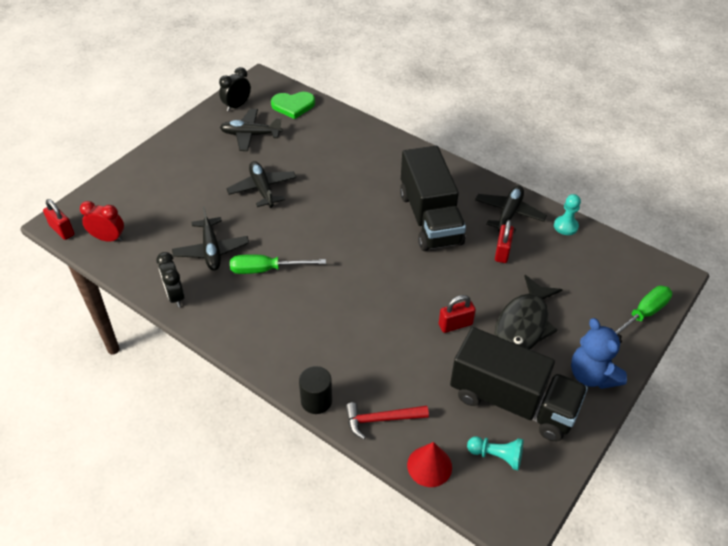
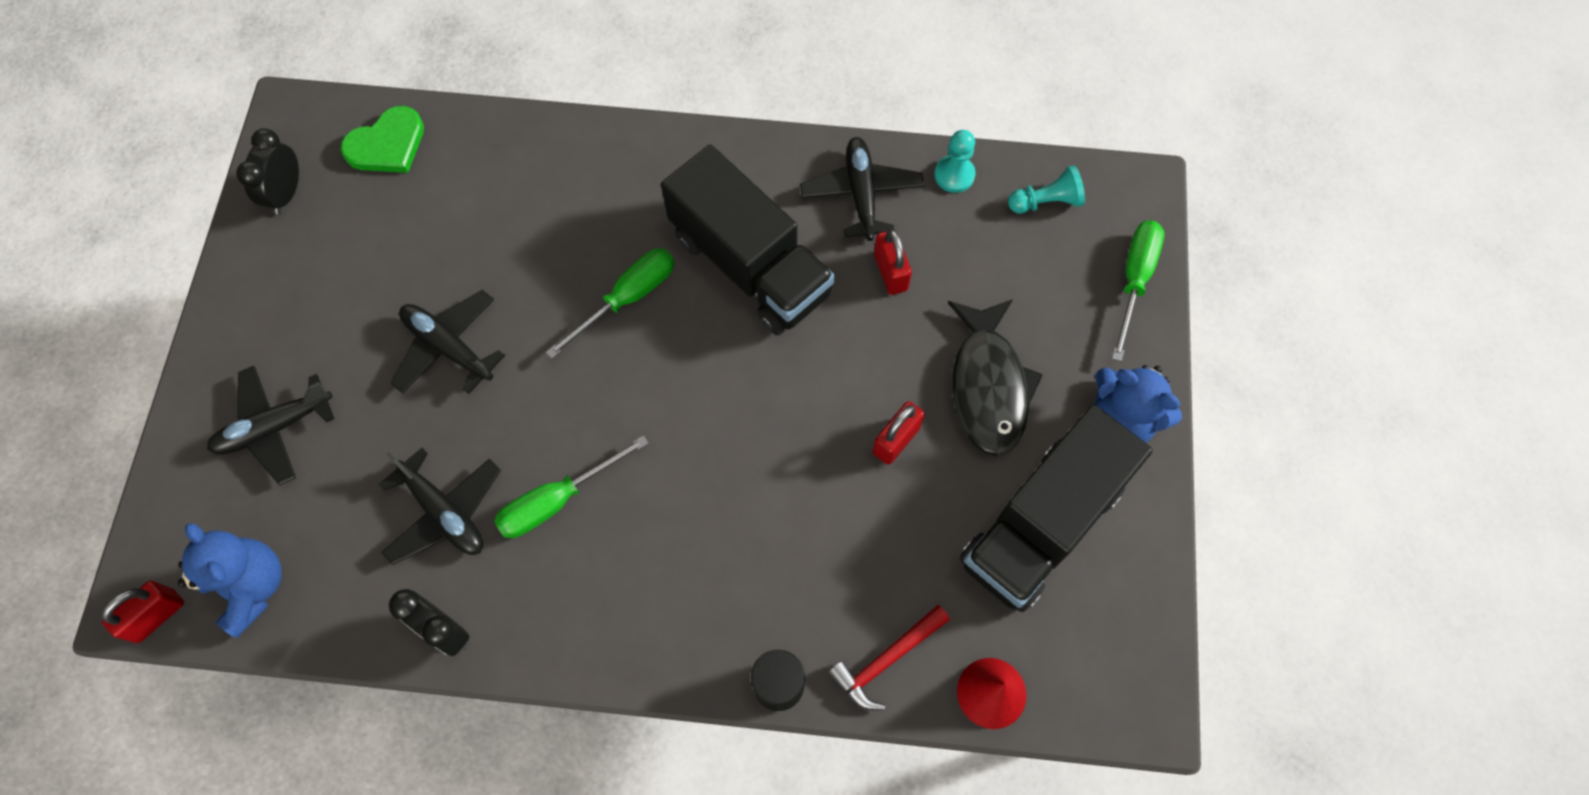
camera: 30 degrees left, 20 degrees up
(62, 230) = (156, 616): red padlock -> red padlock turned 60 degrees counterclockwise
(108, 238) = (252, 586): red clock -> blue teddy bear
(250, 135) = (353, 244): black plane -> black plane (275, 427)
(359, 206) = (627, 298): none -> green screwdriver
(496, 456) = (1068, 623): turquoise pawn -> turquoise pawn (1046, 201)
(512, 401) = (1042, 524): black truck -> black truck turned 135 degrees clockwise

